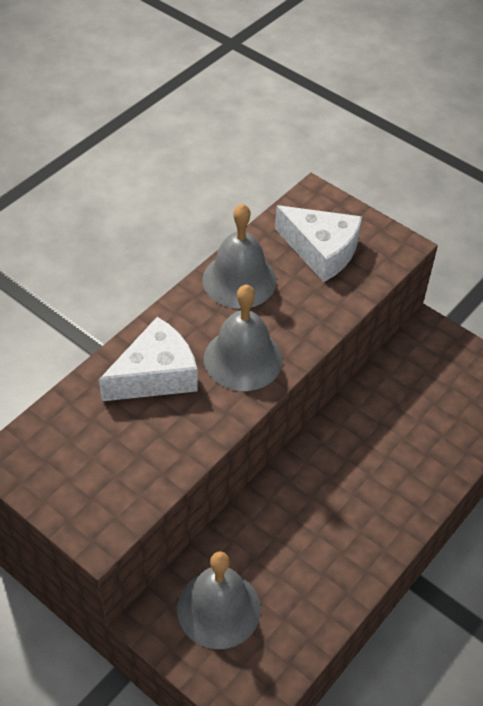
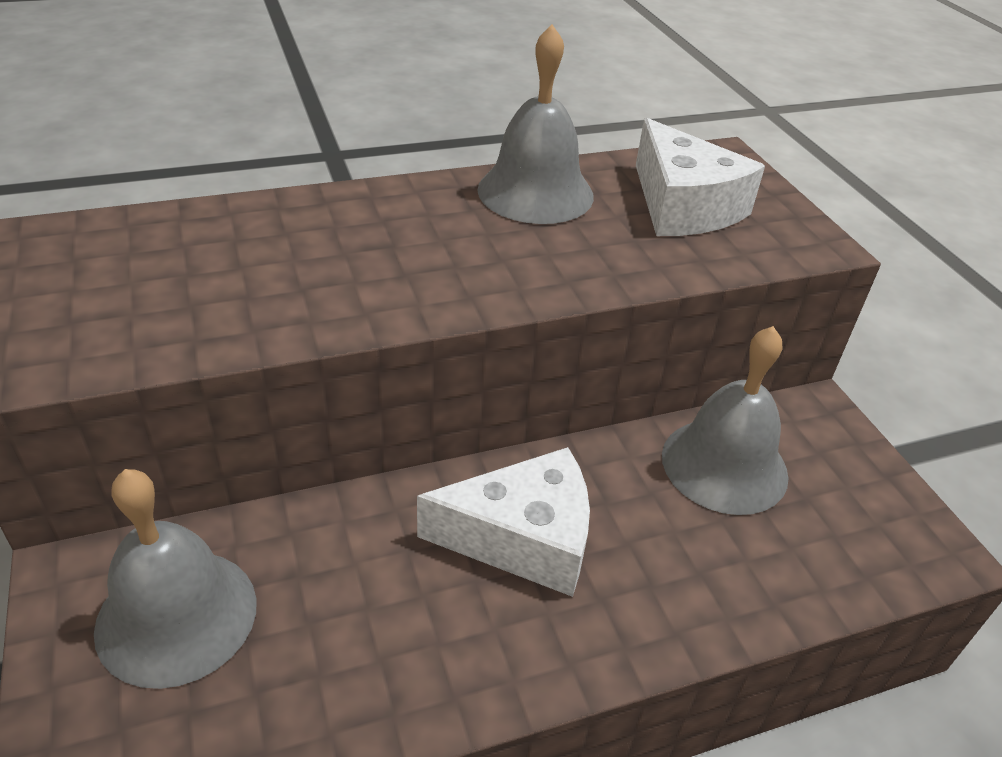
camera: 30 degrees right, 10 degrees down
(155, 375) = (317, 236): white cheese -> white cheese (523, 538)
(243, 359) = (454, 267): grey bell -> grey bell (724, 465)

